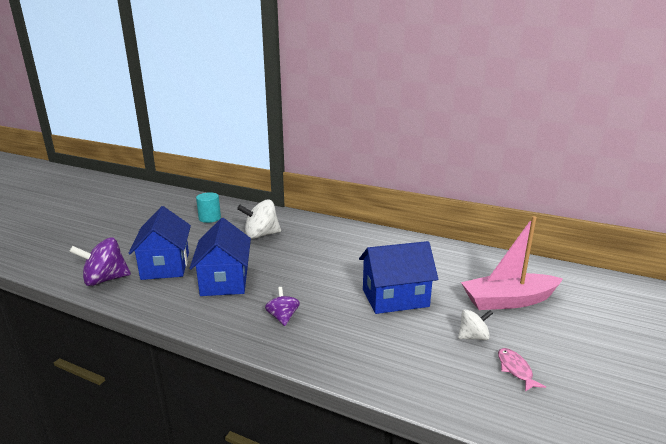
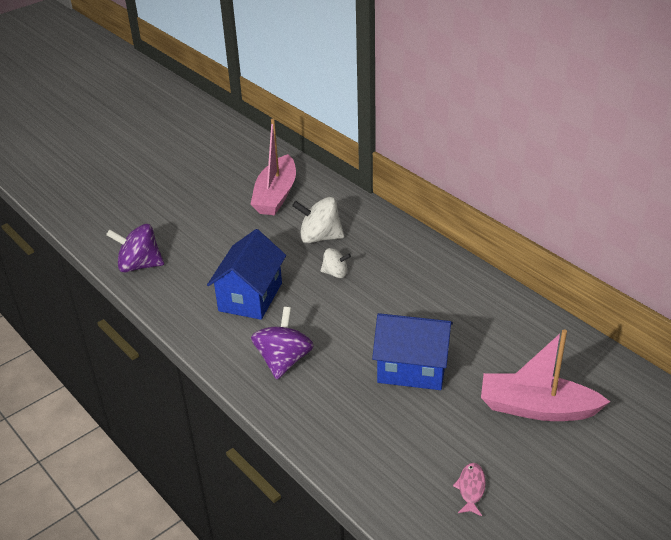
camera: 25 degrees right, 15 degrees up
(165, 265) = (202, 260): blue house -> none
(209, 218) = (276, 195): turquoise cylinder -> pink boat
(283, 317) = (283, 360): purple spinning top -> purple spinning top, size x1.71
(473, 337) = (458, 440): white spinning top -> white spinning top (335, 273)

